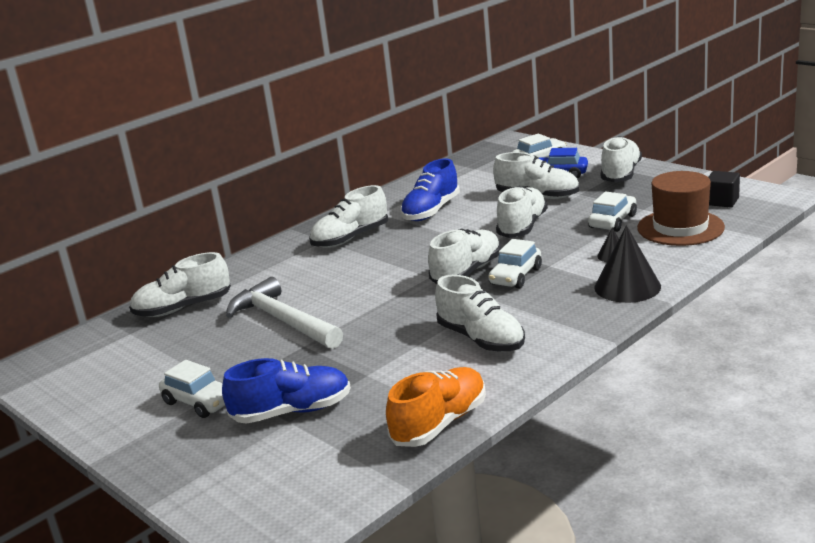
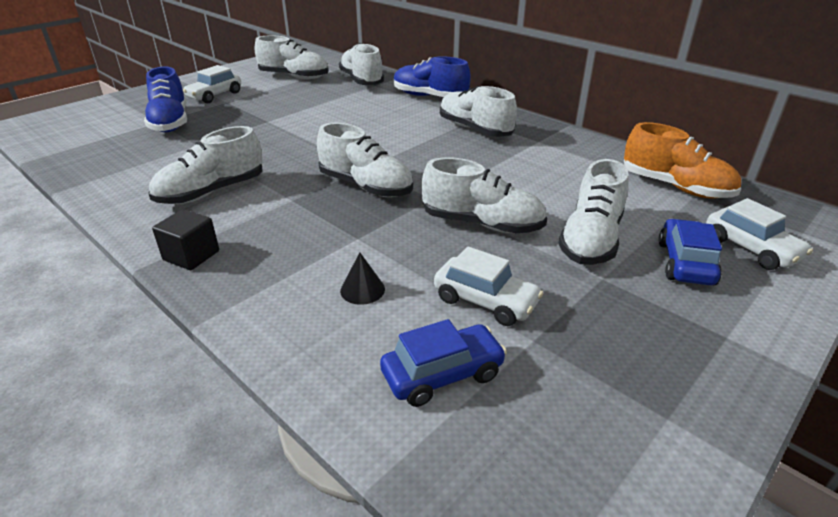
camera: 85 degrees right, 10 degrees up
(283, 320) = (316, 112): white hammer -> none
(431, 211) = (542, 167): blue shoe -> blue shoe (429, 97)
(440, 423) = (89, 173): orange shoe -> orange shoe (675, 187)
(515, 276) = (339, 214): white car -> none
(621, 174) = (701, 331): white shoe -> white shoe (294, 77)
(627, 287) = (261, 293): black cone -> none
(680, 228) = (442, 374): brown hat -> blue car
(722, 201) = (564, 460): black cube -> black cube (191, 255)

